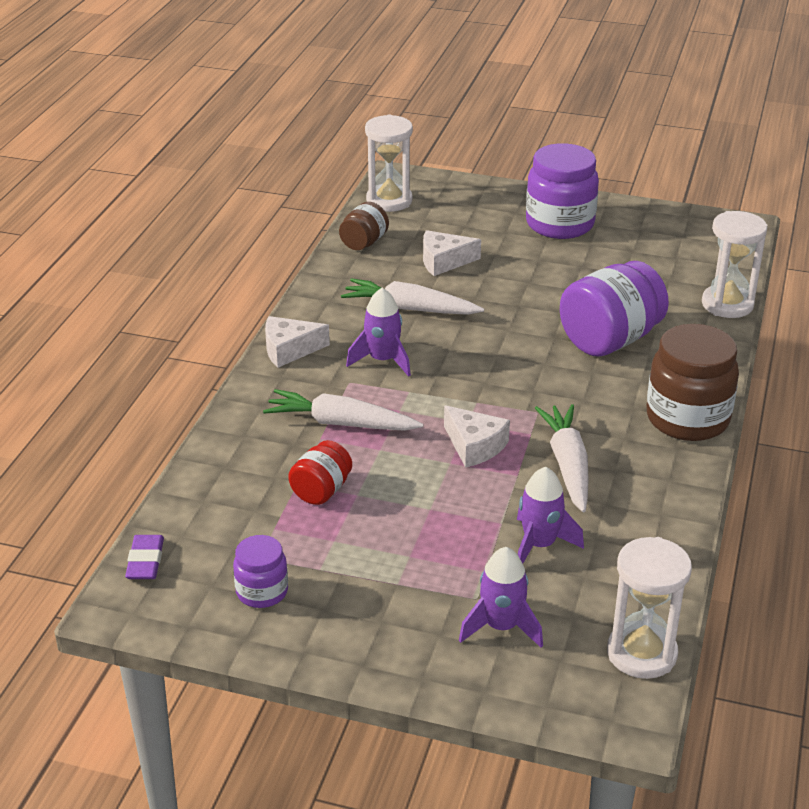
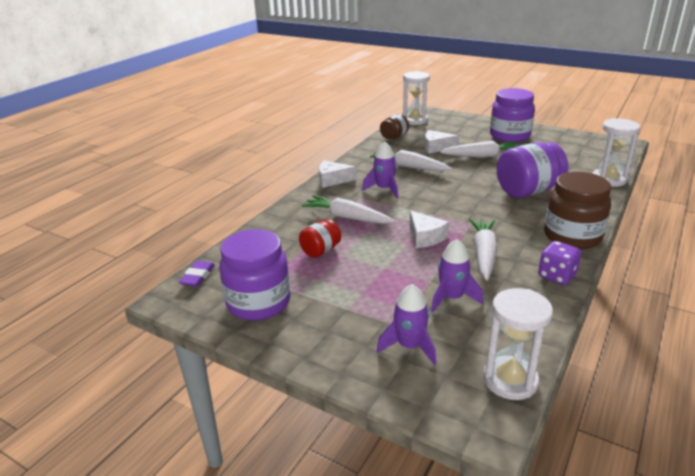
camera: 15 degrees right, 5 degrees down
(262, 592) = (258, 303): purple jar -> purple jar, size x1.85
(524, 274) = (482, 156): none -> white carrot
(676, 489) = (557, 275): none -> purple dice

